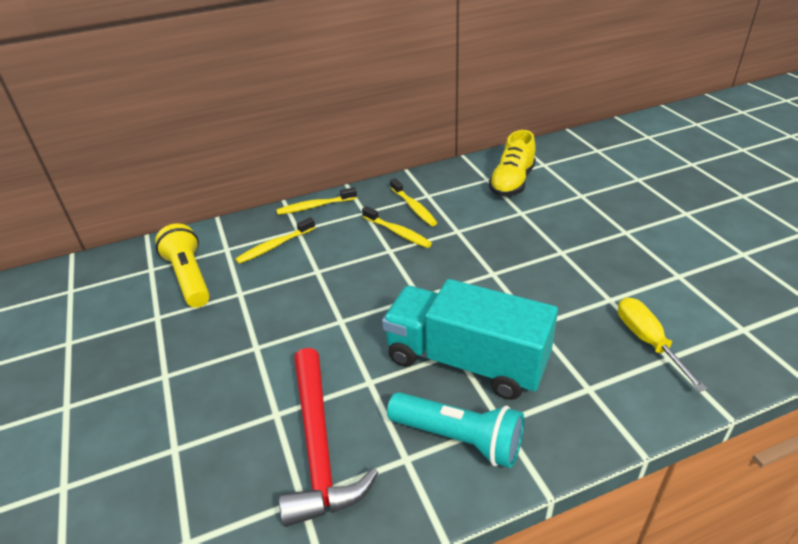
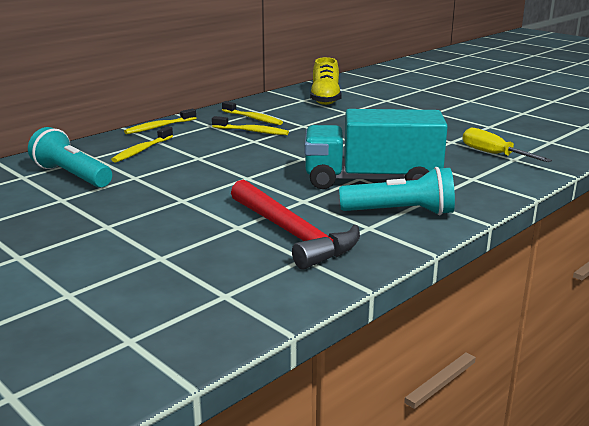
camera: 25 degrees left, 15 degrees down
(189, 277) = (72, 175): yellow flashlight -> turquoise flashlight

